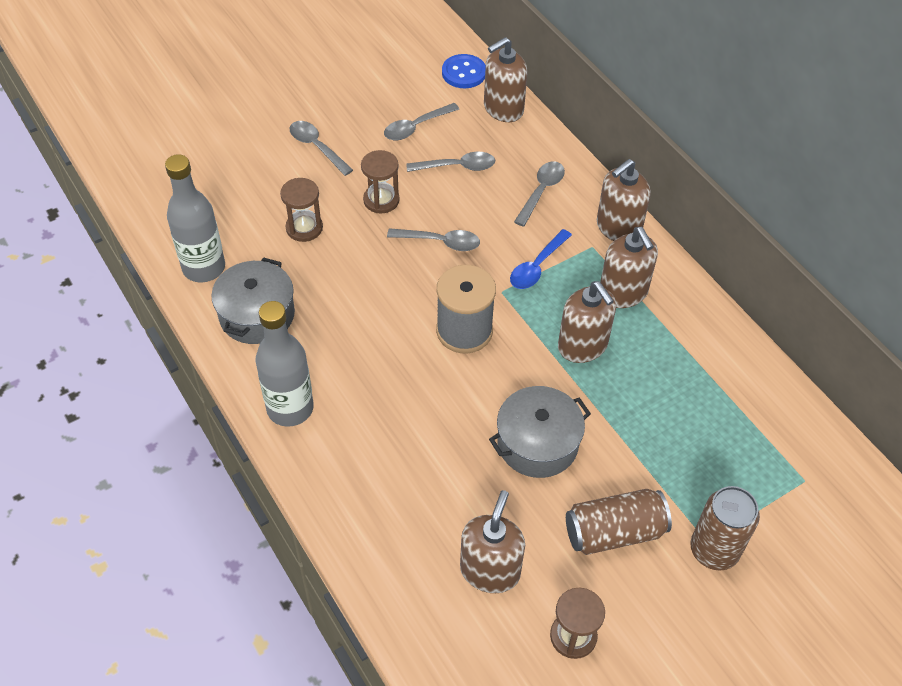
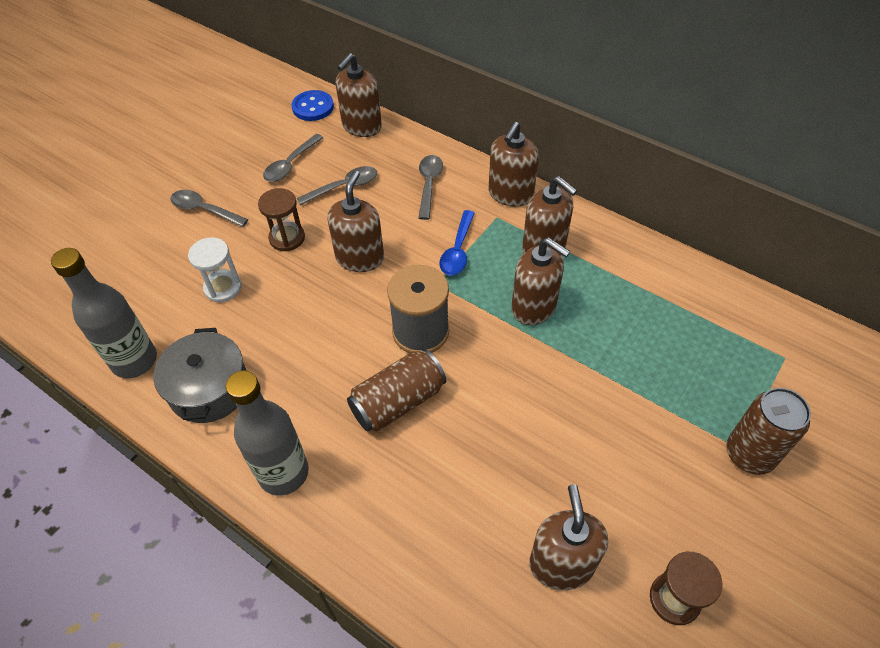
camera: 20 degrees left, 0 degrees up
(304, 228) = (223, 287): brown hourglass -> white hourglass
(440, 242) = (360, 258): grey spoon -> brown soap dispenser
(537, 443) = (540, 414): grey pot -> none
(614, 532) = (654, 473): brown can -> brown can (398, 402)

